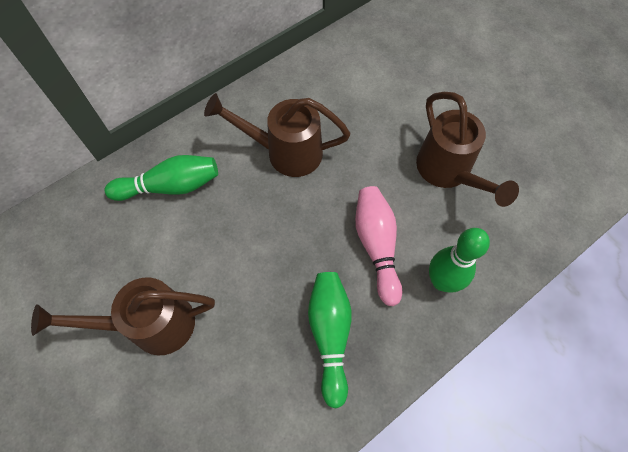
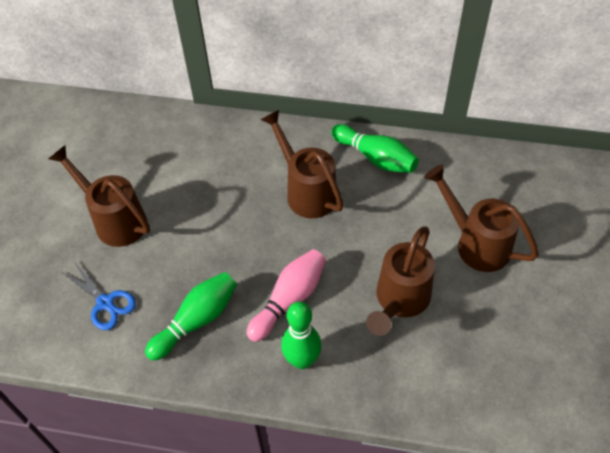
camera: 50 degrees right, 10 degrees down
(170, 186) = (214, 152): green bowling pin -> green bowling pin (375, 158)
(236, 403) = (105, 303): none -> blue scissors
(443, 86) = (476, 243): none -> brown watering can

